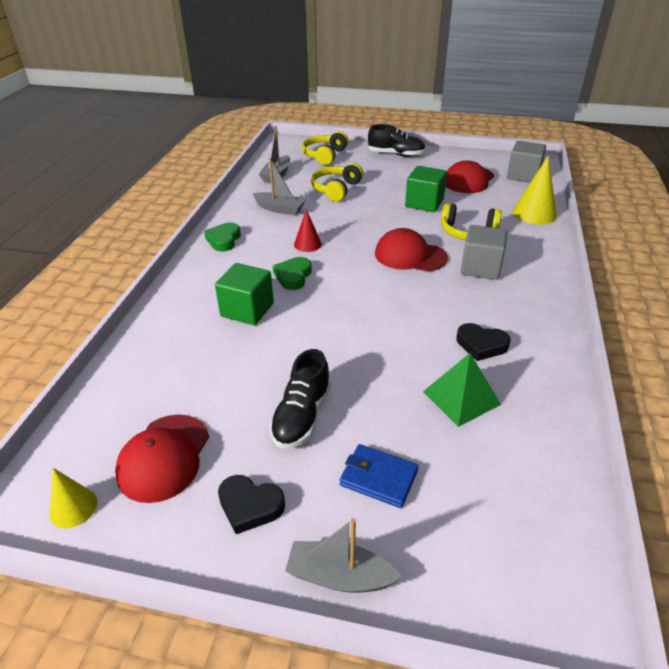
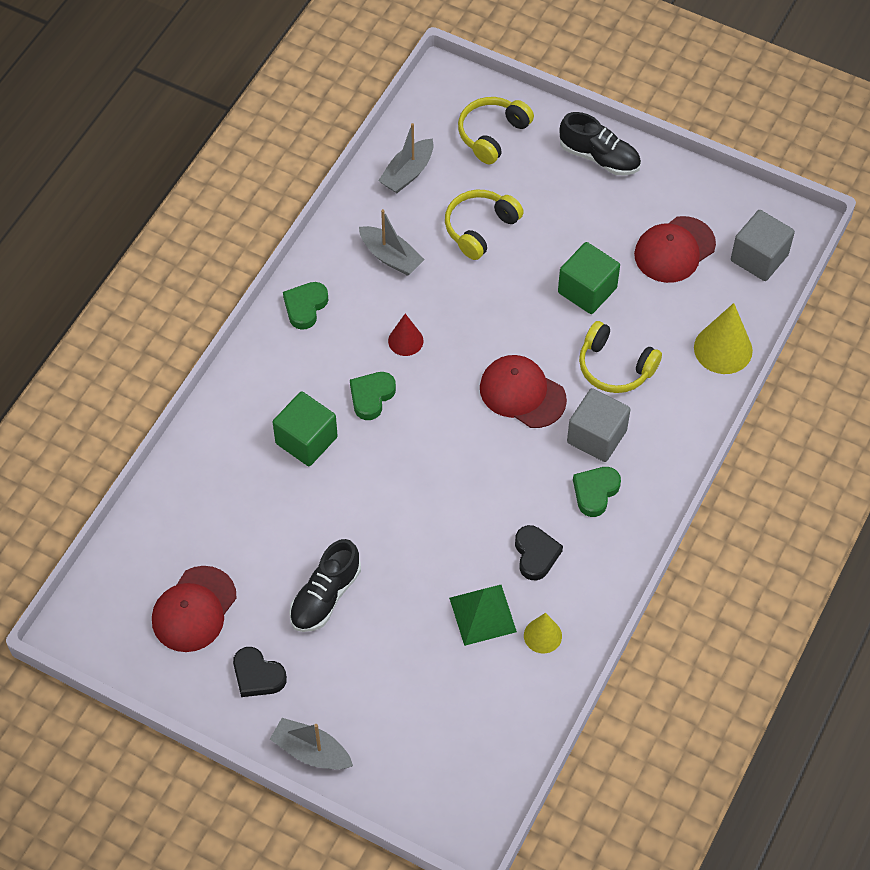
camera: 15 degrees right, 20 degrees up
(73, 507) = (115, 639): yellow cone -> yellow cone (542, 635)
(378, 478) = (372, 678): blue wallet -> none
(481, 345) = (535, 554): black heart -> black heart turned 135 degrees counterclockwise
(502, 298) = (595, 492): none -> green heart

